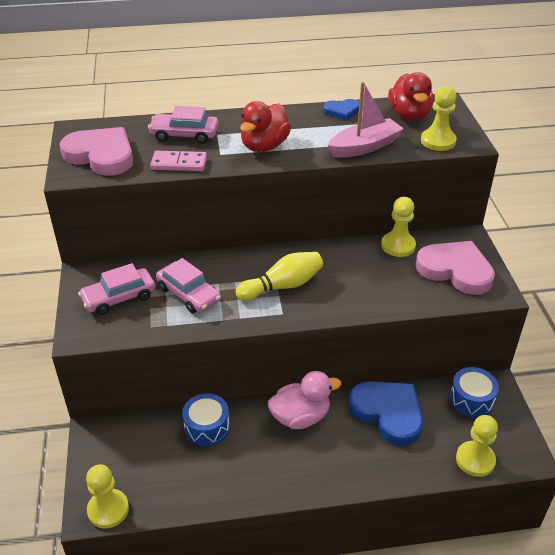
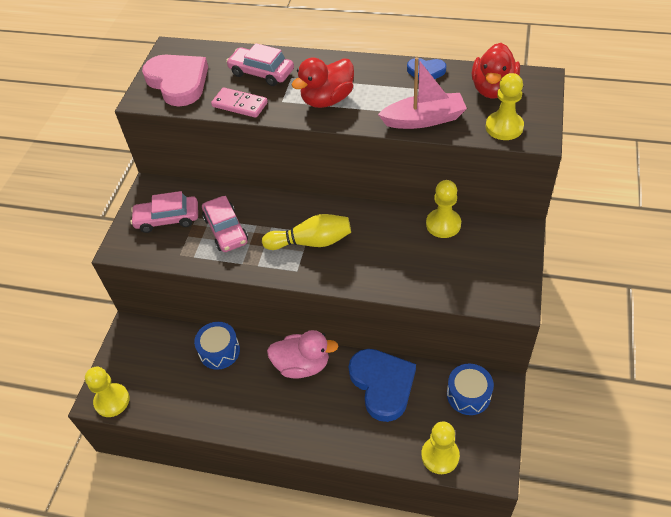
camera: 25 degrees right, 10 degrees up
(455, 270) = (486, 266): pink heart -> none

